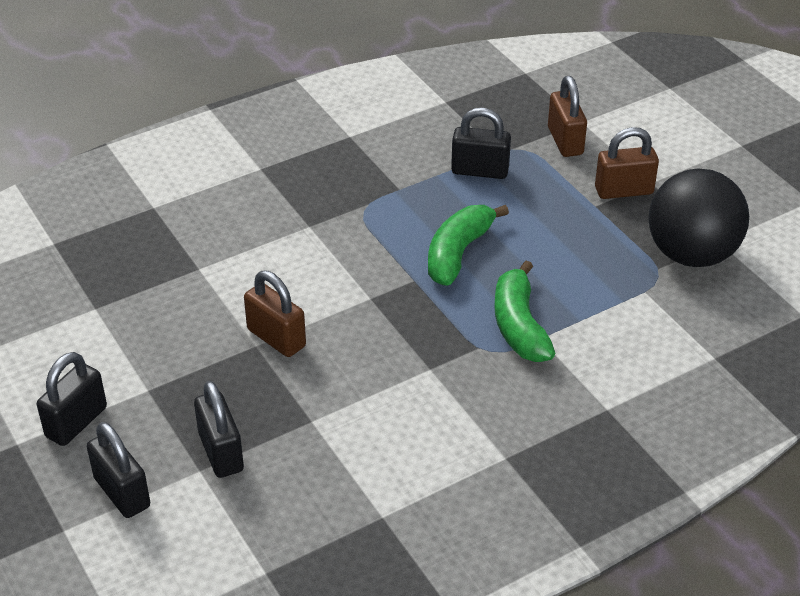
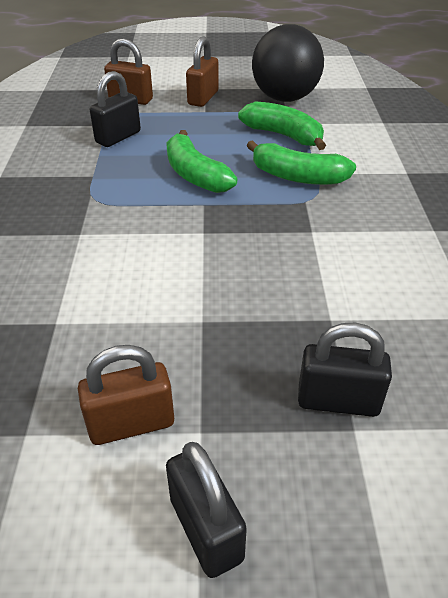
camera: 60 degrees left, 0 degrees up
(122, 492) = (357, 521): black padlock -> none
(276, 338) = (205, 303): brown padlock -> brown padlock (131, 423)
(597, 285) = (284, 135): none -> green banana

